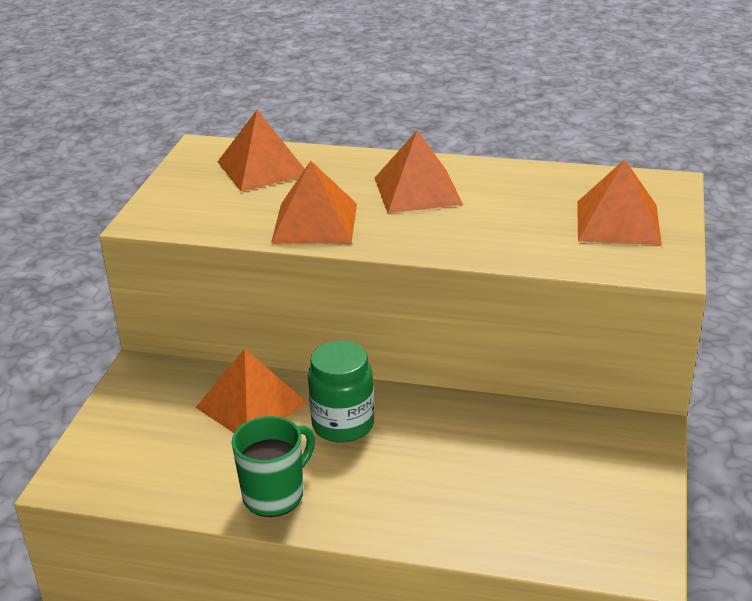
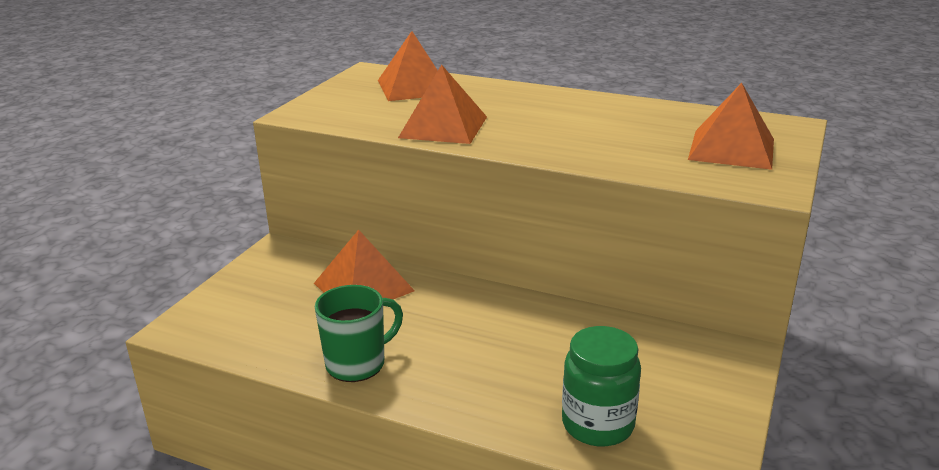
camera: 10 degrees right, 5 degrees down
(343, 425) = (441, 312): green jar -> green jar (598, 424)
(417, 190) = (546, 112): orange pyramid -> none

